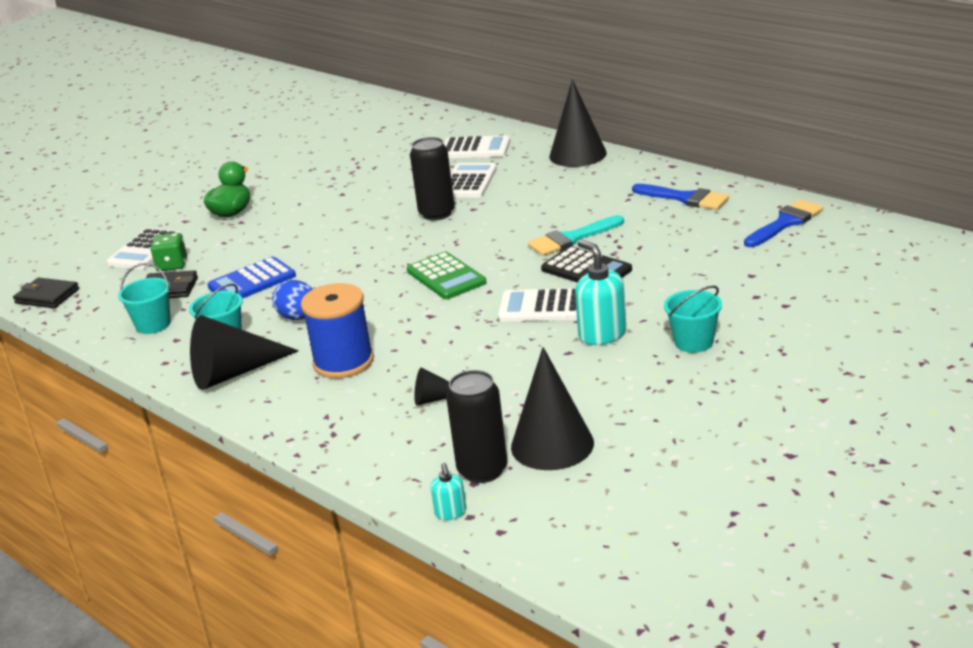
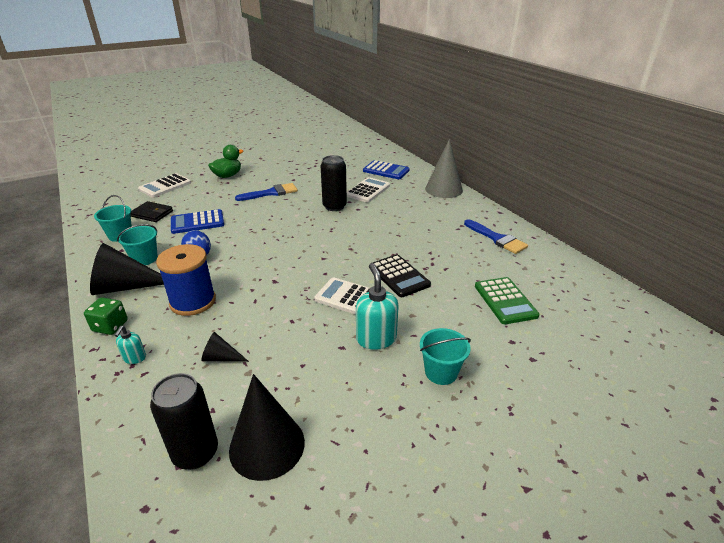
camera: 15 degrees right, 5 degrees up
(47, 296) = (92, 200): black wallet -> none
(172, 265) = (168, 199): green dice -> green dice (110, 326)
(446, 277) = (306, 253): green calculator -> green calculator (505, 301)
(450, 513) = (134, 496): turquoise soap dispenser -> turquoise soap dispenser (134, 358)
(475, 149) = (386, 171): white calculator -> blue calculator
(571, 238) = (404, 248): turquoise brush -> none
(577, 154) = (443, 189): black cone -> grey cone
(785, 223) = (562, 279): blue brush -> blue brush (271, 193)

